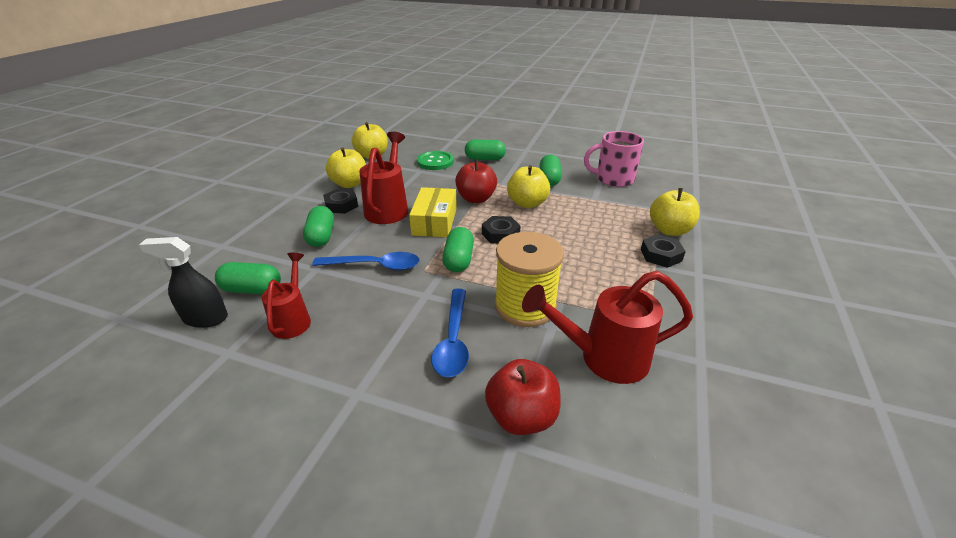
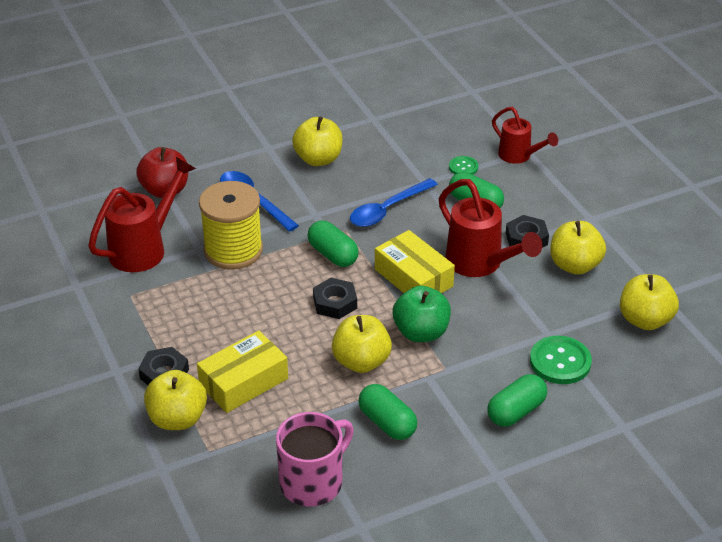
camera: 135 degrees right, 5 degrees up
(205, 318) = (424, 120): black spray bottle -> none
(252, 290) = (435, 146): green capsule -> none
(275, 262) = (463, 167): none -> green button
(293, 319) = (372, 150): red watering can -> red watering can (519, 156)
(342, 343) = (318, 159): none -> yellow apple
(476, 199) = (421, 332): red apple -> green apple
(608, 227) = (244, 382): none -> yellow box

